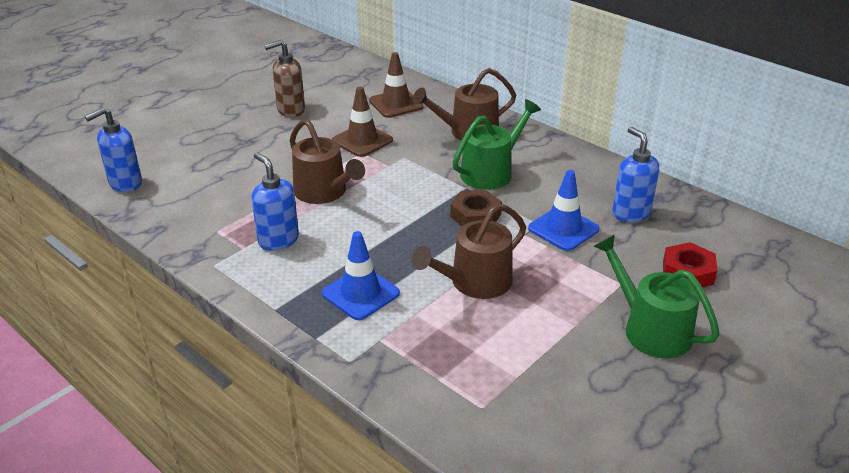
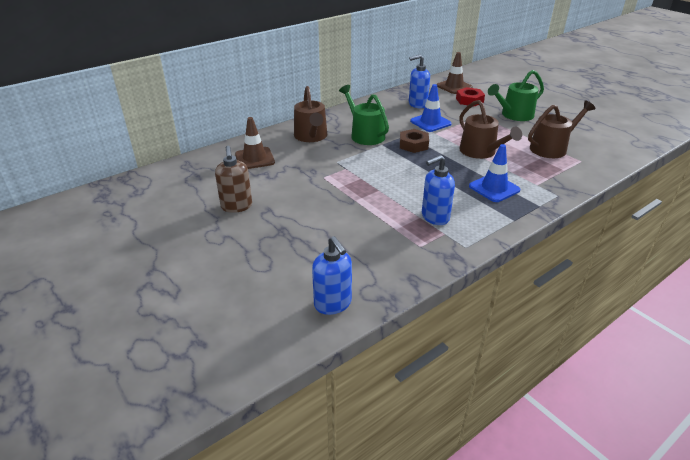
camera: 80 degrees left, 0 degrees up
(324, 192) = (374, 196): brown watering can -> brown watering can (551, 148)
(362, 140) = (305, 176): brown traffic cone -> brown traffic cone (454, 86)

